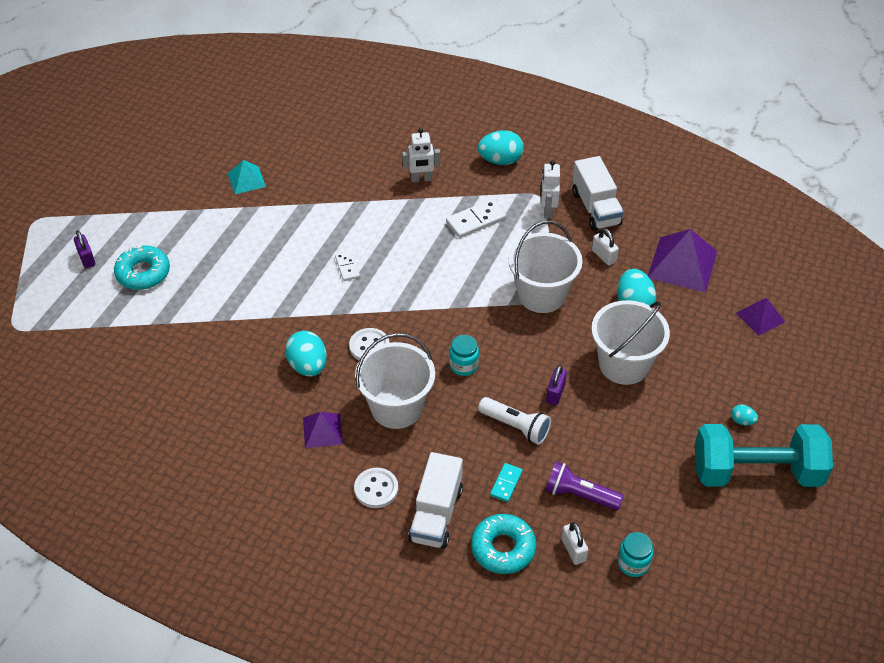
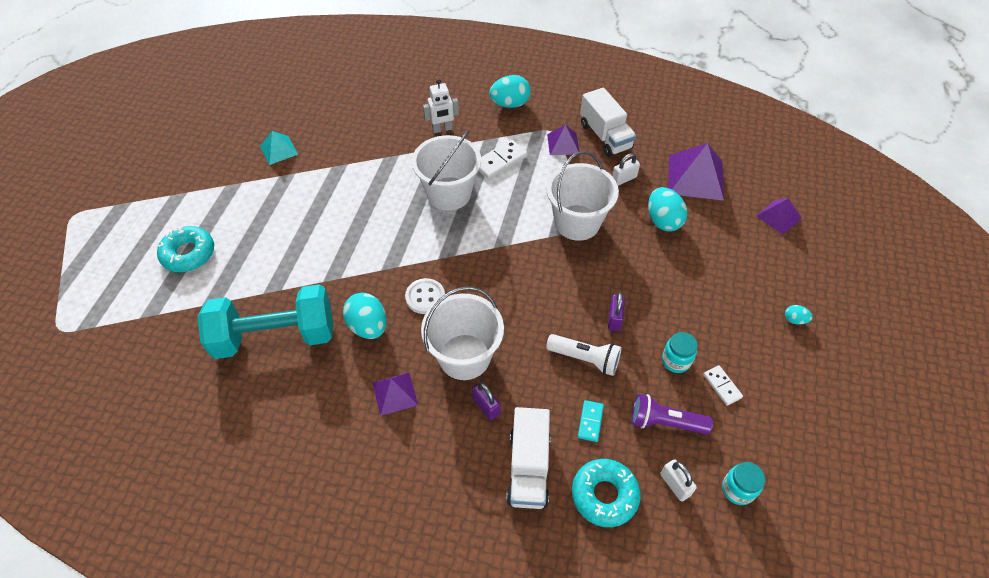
camera: 10 degrees left, 5 degrees up
(86, 258) = (129, 247): purple padlock -> purple padlock (486, 406)
(347, 267) = (389, 221): white domino -> white domino (722, 386)
(376, 489) = (461, 449): white button -> none
(463, 365) = (520, 303): turquoise jar -> turquoise jar (676, 361)
(547, 211) = (563, 144): white robot -> purple pyramid
(603, 256) = (624, 179): white padlock -> white padlock turned 75 degrees counterclockwise
(624, 364) = (670, 280): white bucket -> white bucket (449, 194)
(756, 472) = (823, 370): turquoise dumbbell -> turquoise dumbbell (275, 336)

